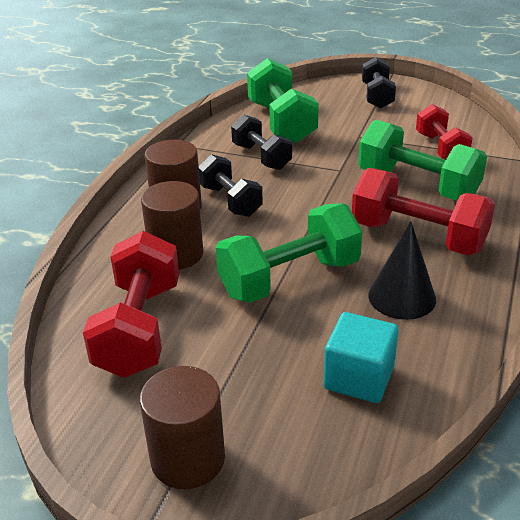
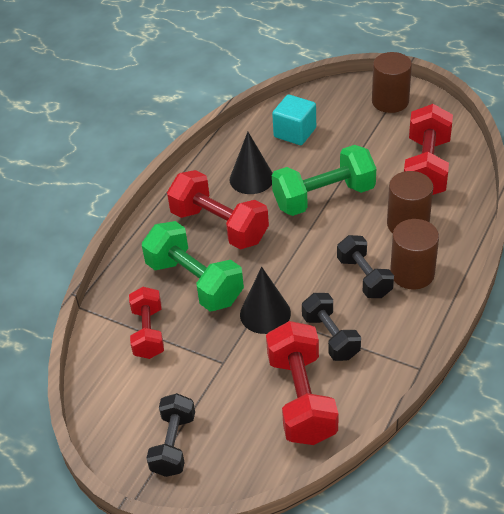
camera: 170 degrees left, 10 degrees up
(281, 122) = (301, 398): green dumbbell -> red dumbbell
(331, 168) = (265, 313): none -> black cone

